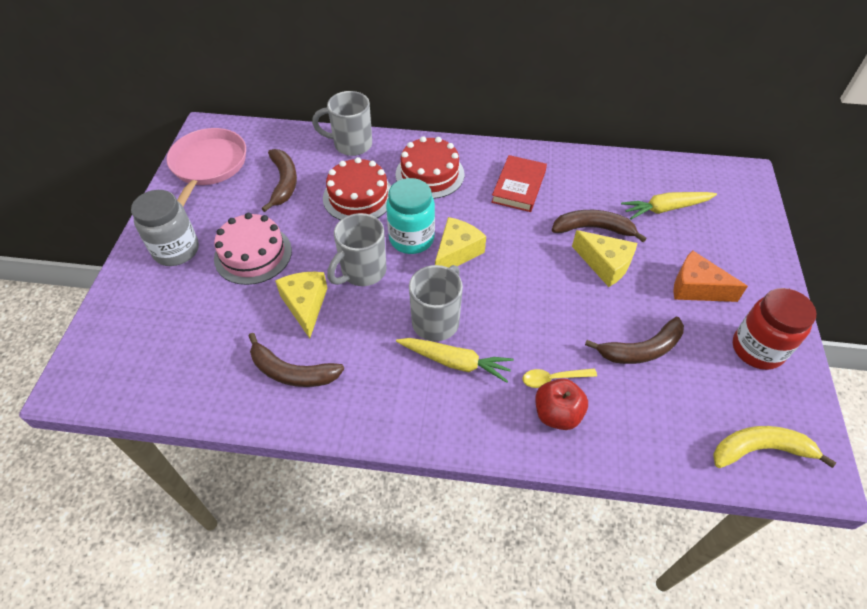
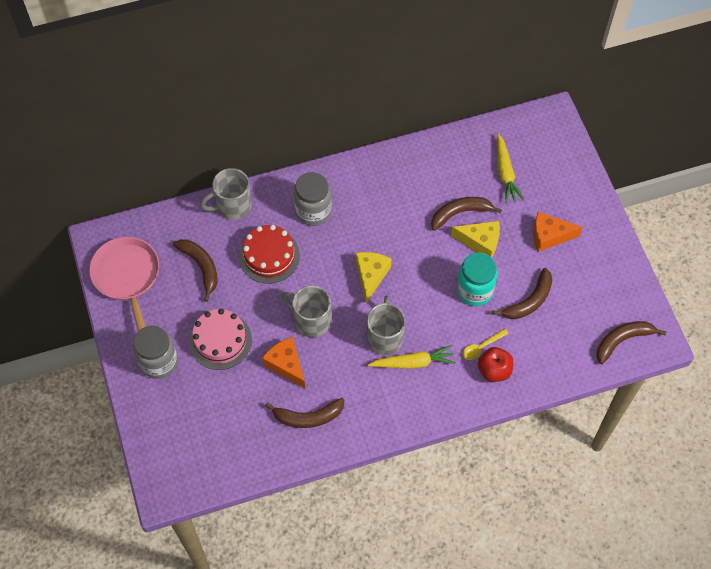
camera: 25 degrees left, 10 degrees up
(305, 305) = (286, 365): yellow cheese -> orange cheese
(362, 272) = (311, 321): grey mug -> grey mug turned 105 degrees clockwise
(411, 239) = (331, 277): turquoise jar -> turquoise jar (474, 290)
(430, 174) = (313, 211): red cake -> grey jar
(519, 186) = (388, 195): red book -> none
(665, 209) = (505, 173): yellow carrot -> yellow carrot turned 60 degrees counterclockwise
(757, 349) = (602, 269): red jar -> none
(760, 449) = (622, 340): yellow banana -> brown banana

